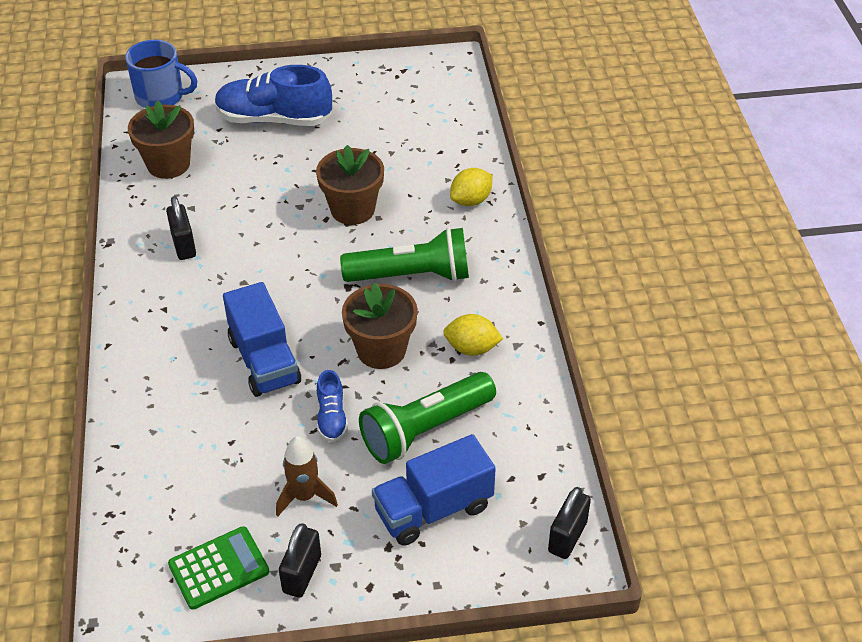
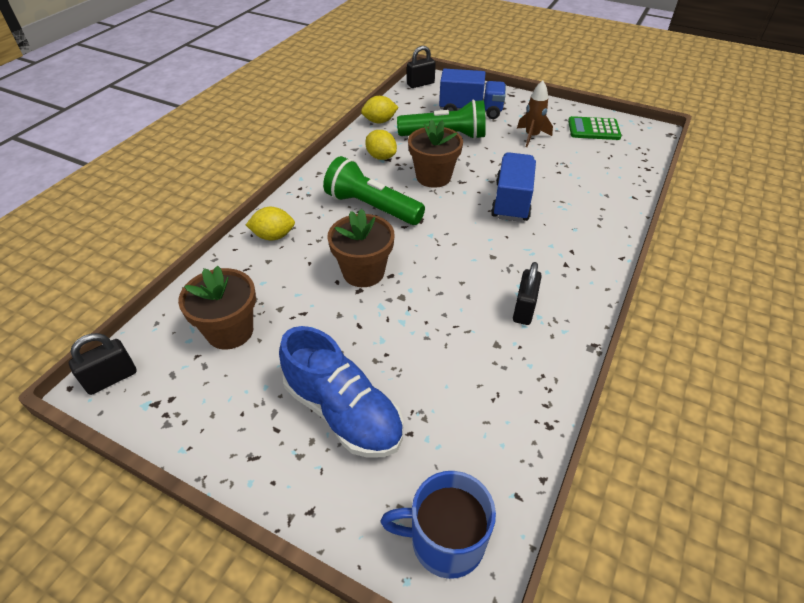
camera: 145 degrees left, 0 degrees up
(161, 96) = (445, 540): blue mug -> blue mug turned 45 degrees counterclockwise
(168, 164) = (492, 411): brown flower pot -> brown flower pot (230, 331)
(302, 574) = (552, 114): black padlock -> black padlock (111, 378)
(331, 417) = (491, 159): blue shoe -> none
(538, 410) = (379, 121): none -> yellow lemon

